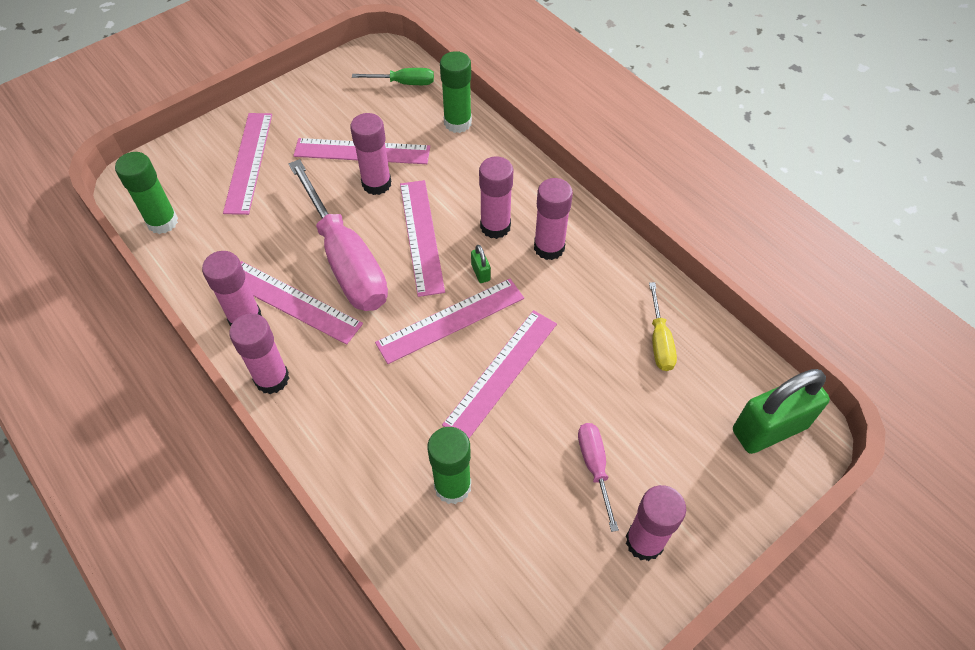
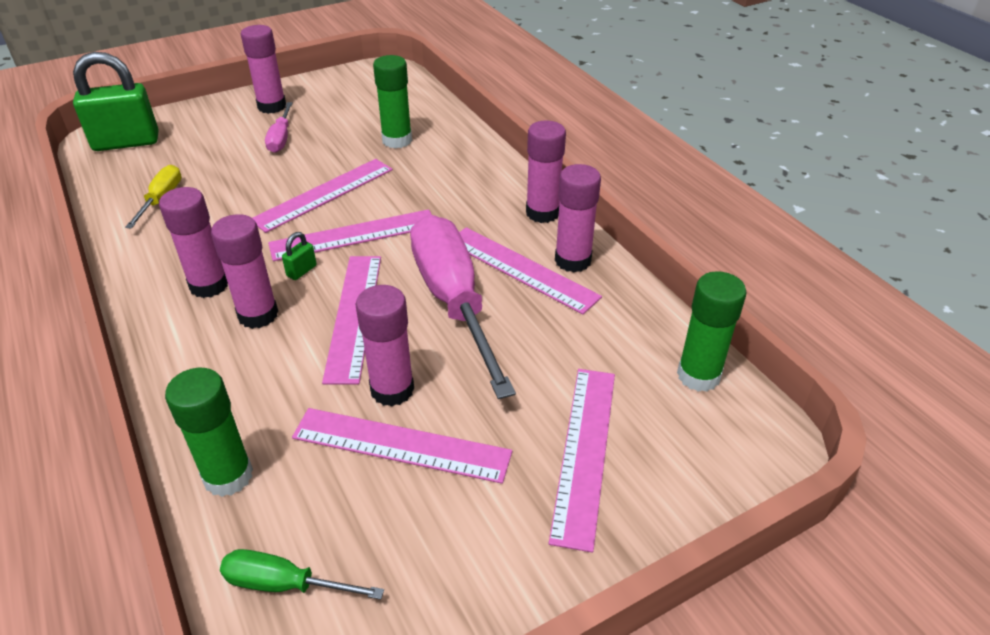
camera: 170 degrees left, 15 degrees down
(480, 272) = (301, 271): green padlock -> green padlock turned 45 degrees clockwise

